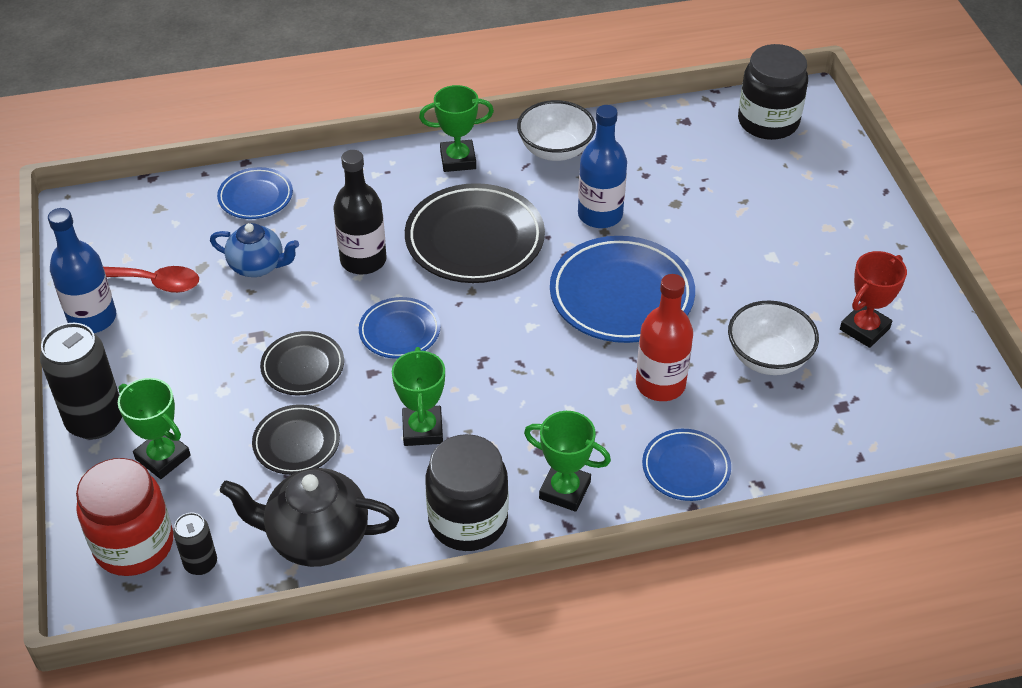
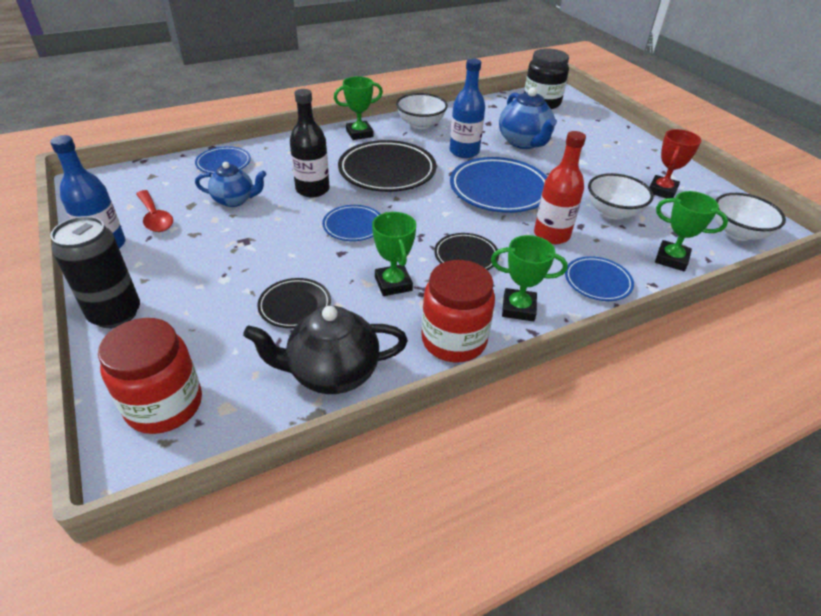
camera: 15 degrees left, 5 degrees down
(155, 282) = (155, 218): red spoon -> red spoon turned 60 degrees clockwise
(163, 457) = (181, 332): green trophy -> green trophy (671, 259)
(201, 563) = (231, 410): black can -> none
(303, 367) = (286, 256): black plate -> black plate (466, 256)
(468, 520) = (454, 340): black jar -> red jar
(699, 206) = (524, 142): none -> blue teapot
(932, 420) = (737, 233): none -> white bowl

